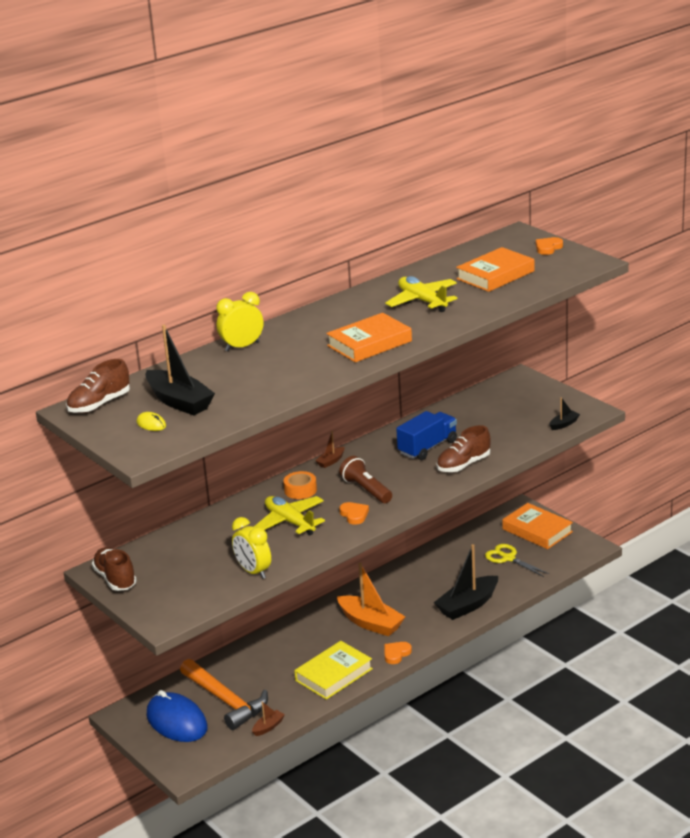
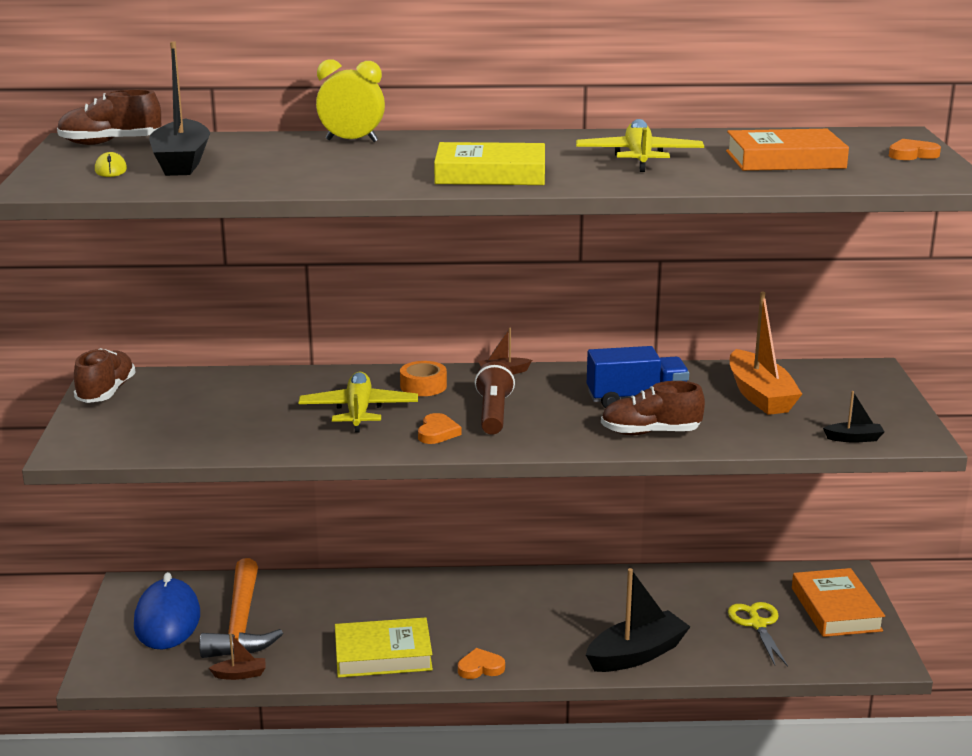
camera: 35 degrees right, 5 degrees down
(253, 572) = (237, 442): yellow clock -> none
(369, 343) = (490, 174): orange book -> yellow book
(371, 623) = (498, 619): orange boat -> orange boat (760, 395)
(467, 605) = (636, 654): black boat -> black boat turned 150 degrees clockwise

